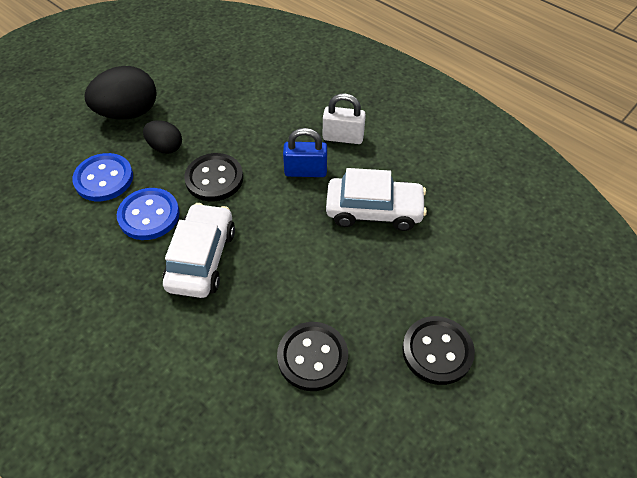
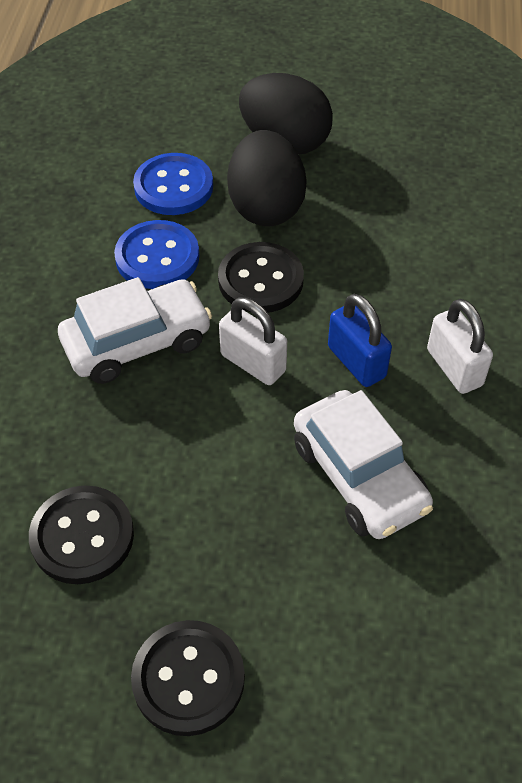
camera: 55 degrees right, 0 degrees up
(165, 147) = (266, 207): black egg -> black egg, size x1.72
(266, 214) = (253, 363): none -> white padlock

